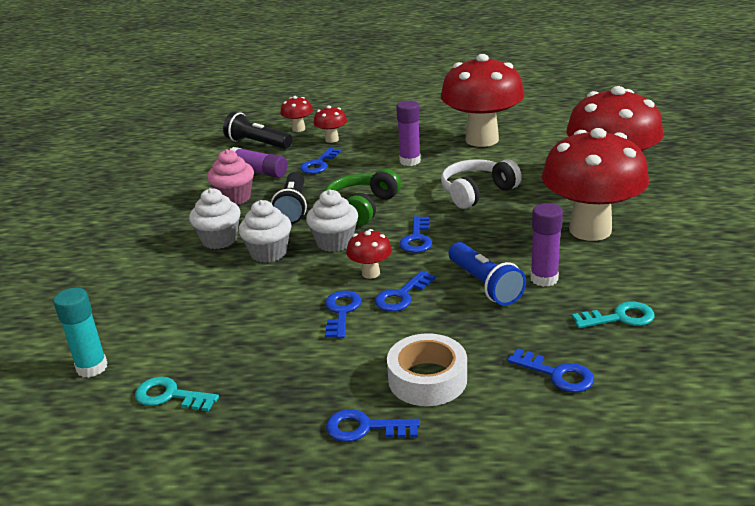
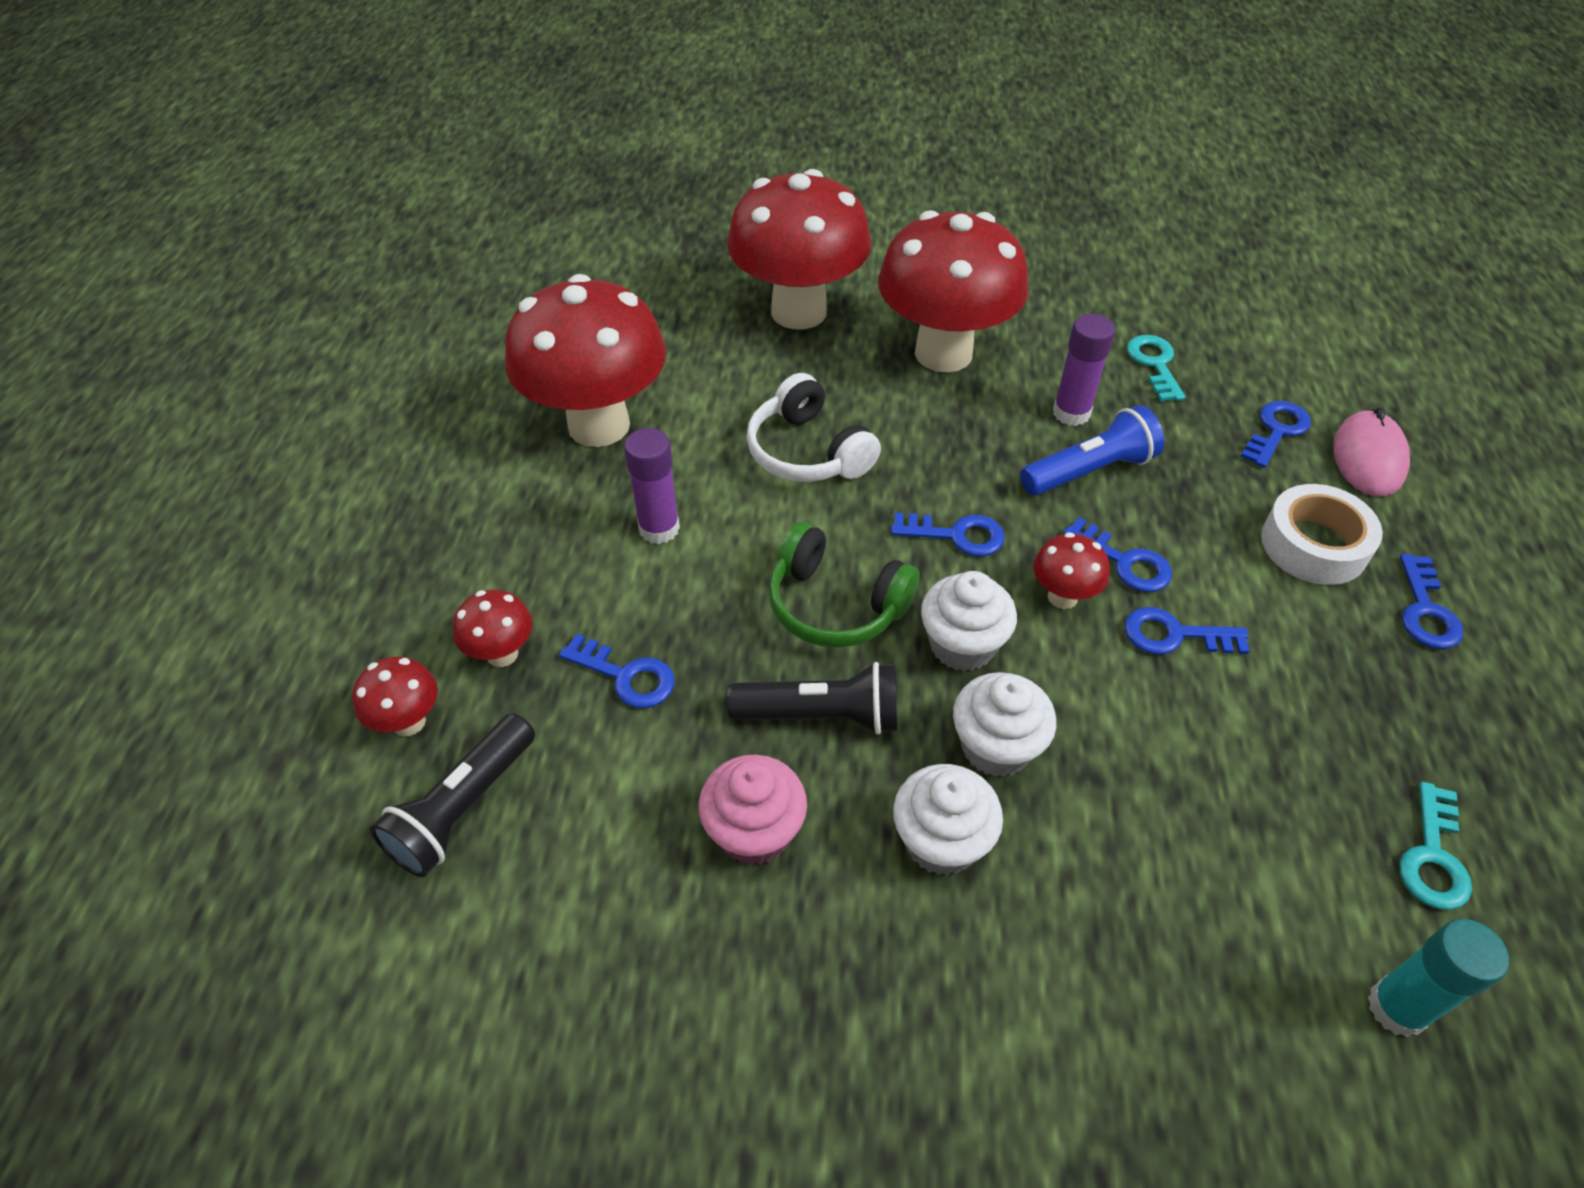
camera: 90 degrees left, 20 degrees up
(258, 172) = (630, 793): purple glue stick -> none
(538, 424) = (1368, 458): none -> pink mouse

